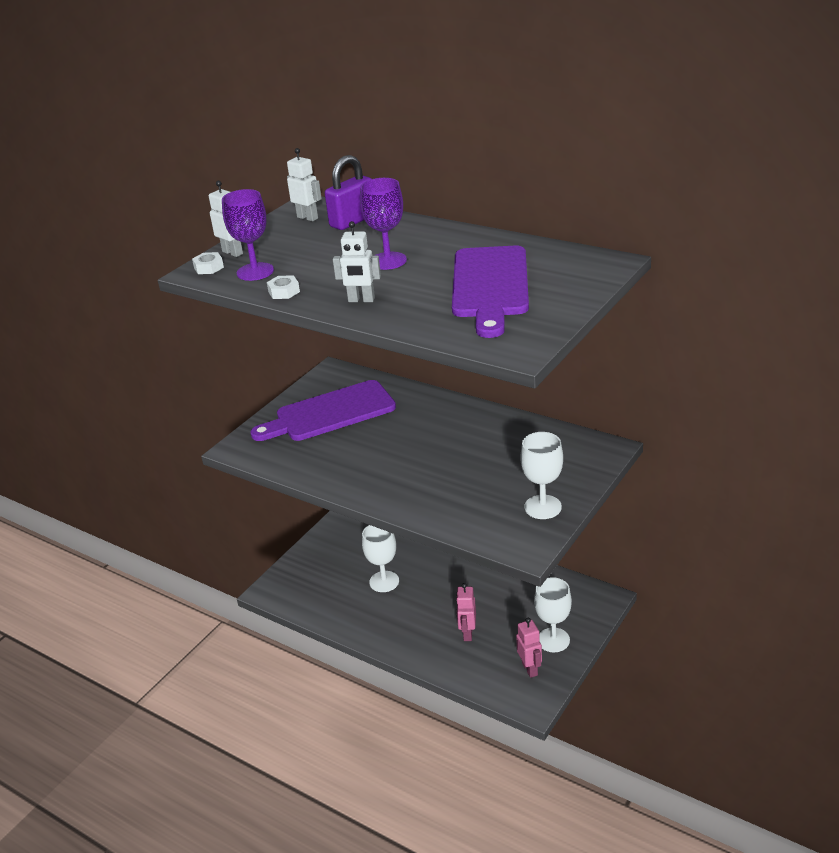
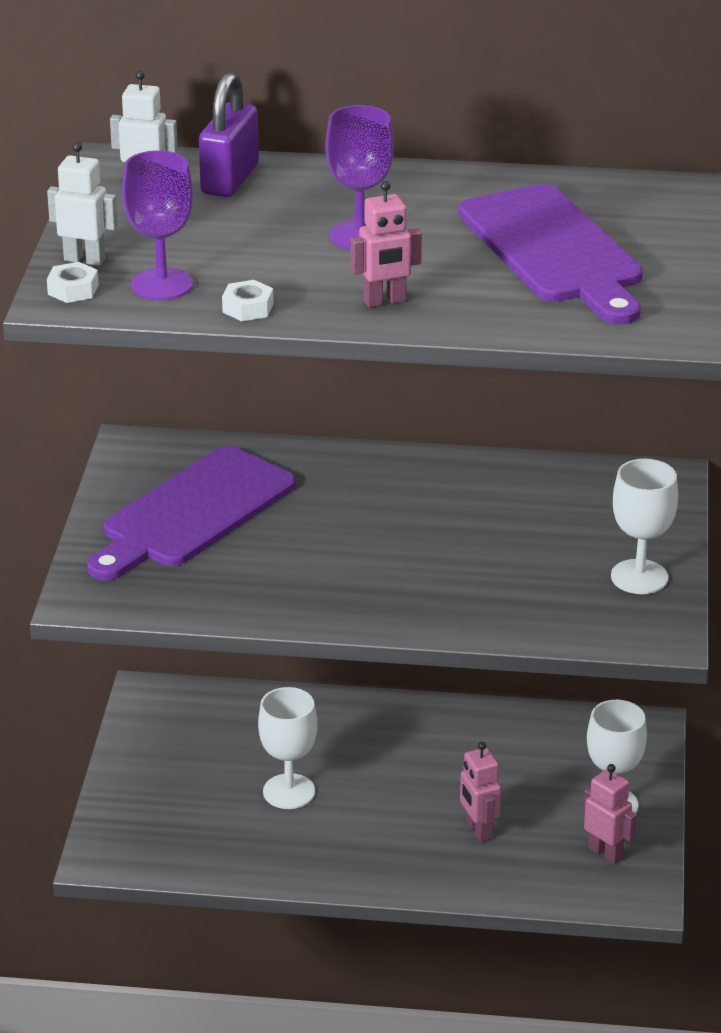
camera: 30 degrees left, 0 degrees up
(361, 300) = (385, 301): white robot -> pink robot

